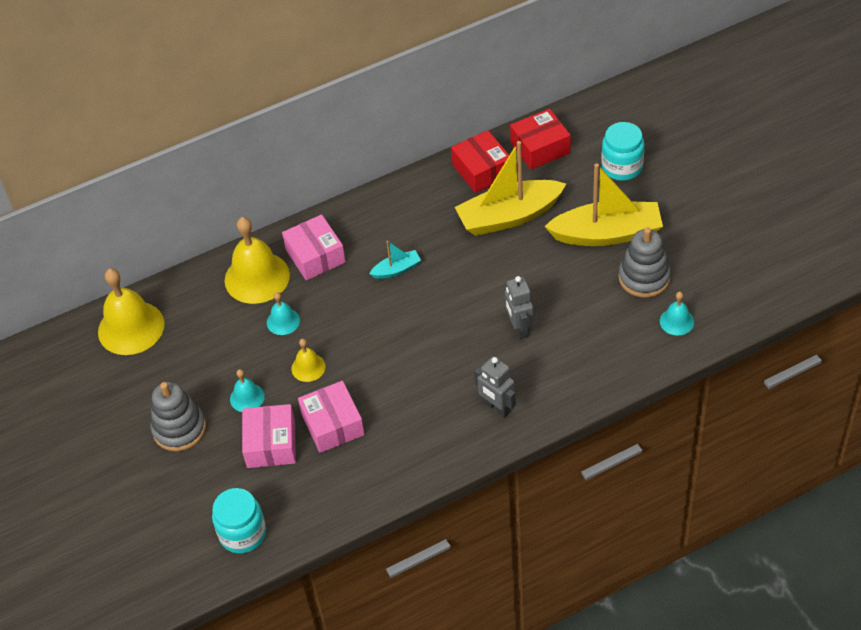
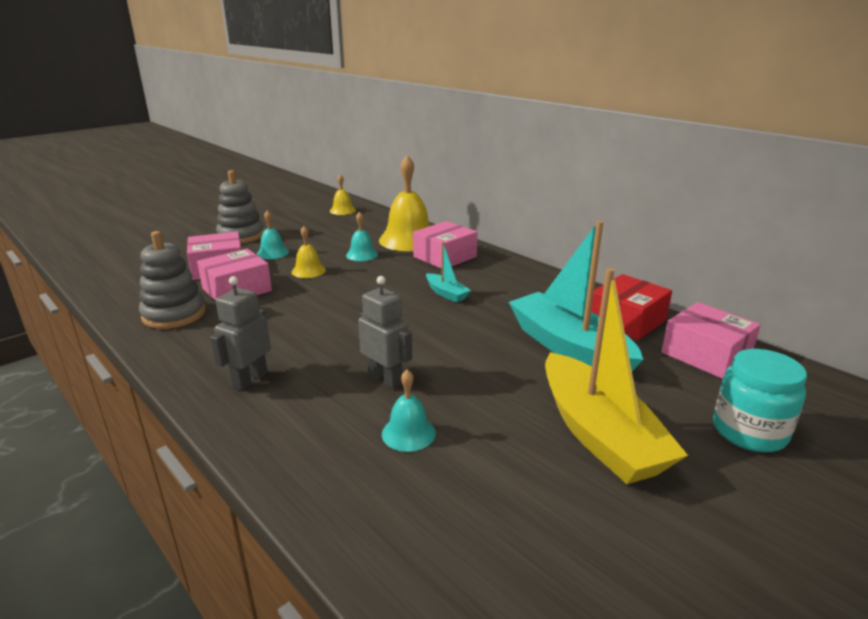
camera: 70 degrees right, 25 degrees down
(131, 327) = (342, 210): yellow bell -> yellow bell, size x0.50
(243, 534) = (119, 270): turquoise jar -> none
(509, 216) = (569, 348): yellow boat -> turquoise boat
(519, 328) = (385, 379): grey robot -> grey robot turned 75 degrees clockwise
(540, 148) = (706, 354): red box -> pink box
(644, 278) = (531, 490): grey stacking toy -> grey stacking toy (174, 314)
(676, 321) = (447, 551): turquoise bell -> turquoise bell (408, 433)

